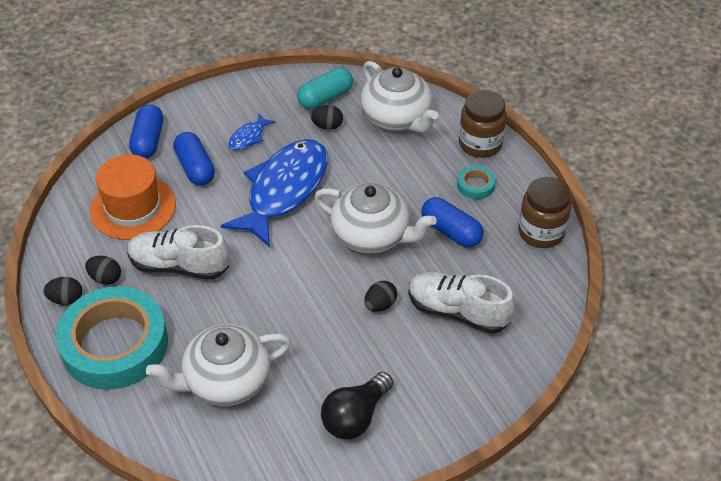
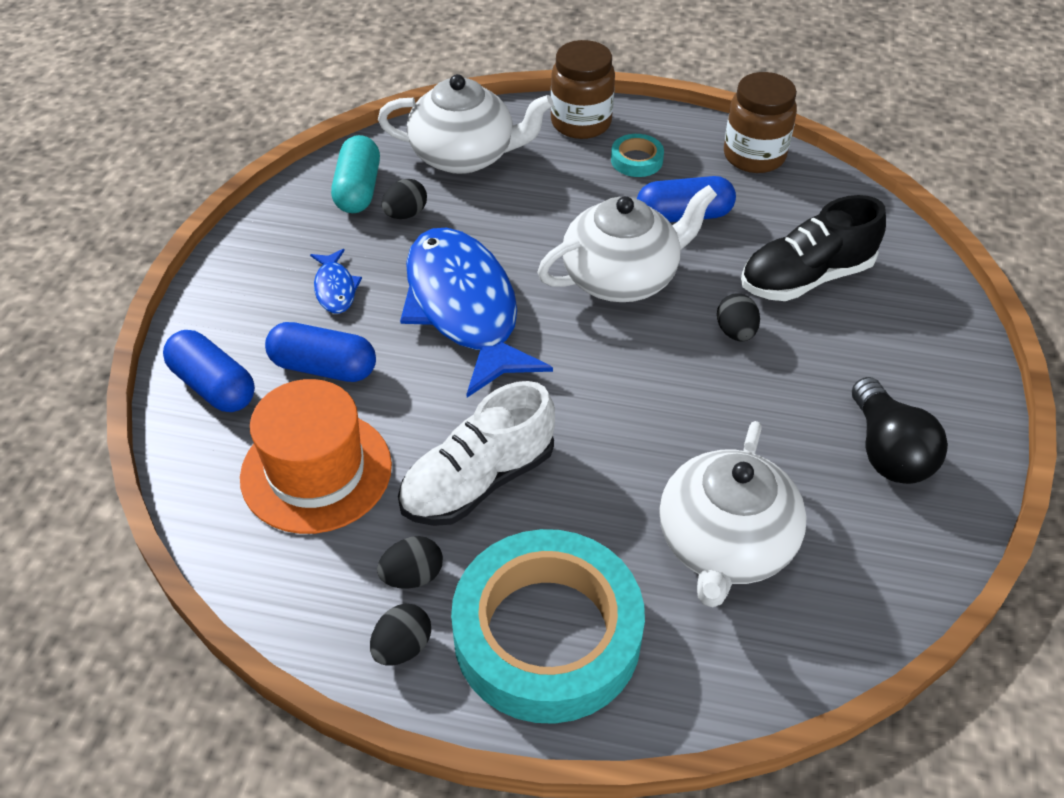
camera: 50 degrees left, 0 degrees up
(458, 312) = (806, 278): white shoe -> black shoe

